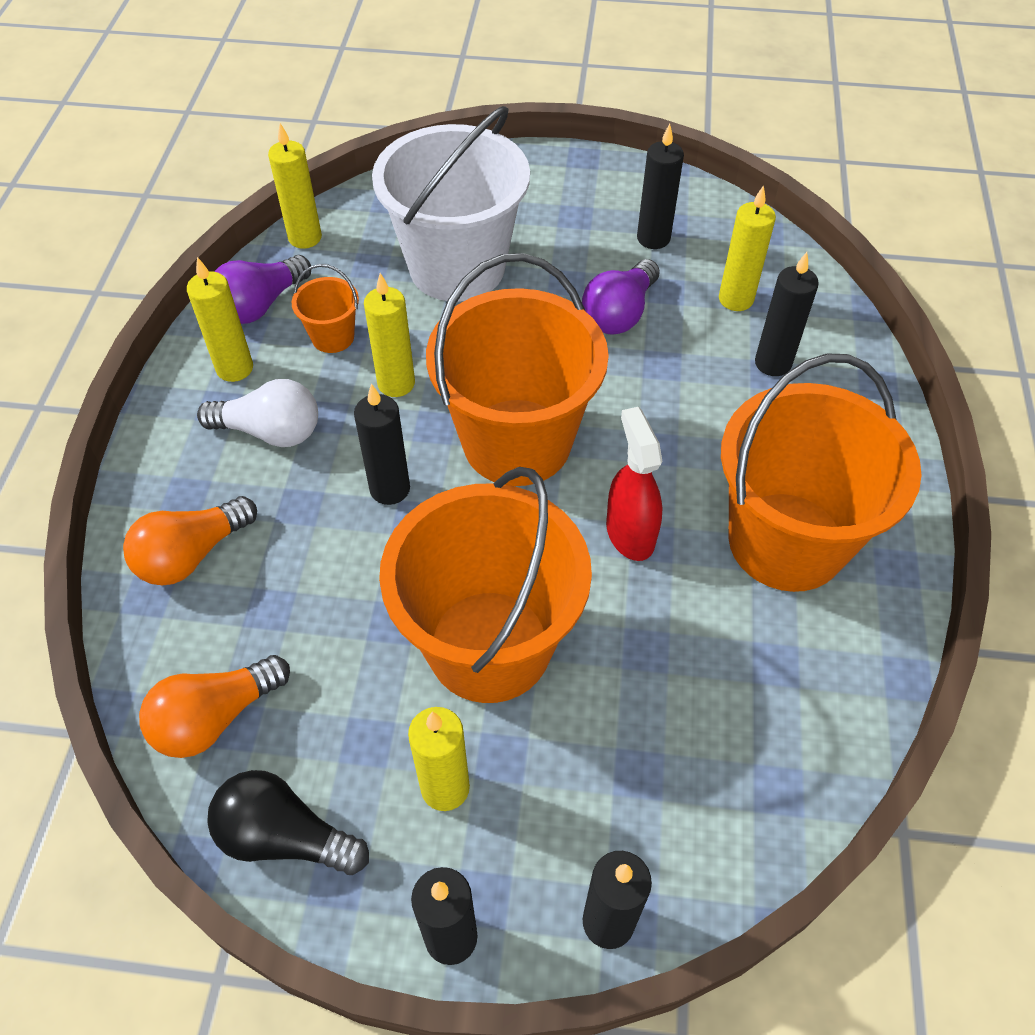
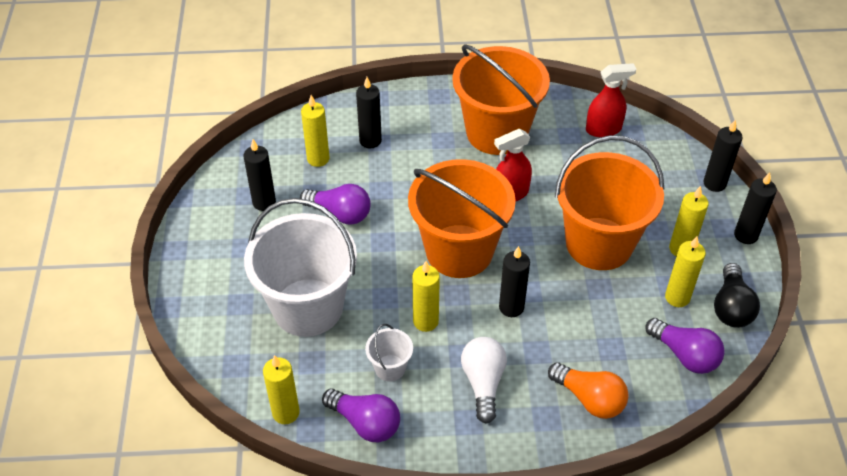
camera: 100 degrees left, 5 degrees down
(215, 717) = (684, 355): orange light bulb -> purple light bulb
(235, 368) = (432, 421): yellow candle -> yellow candle (677, 297)
(333, 337) = (390, 368): orange bucket -> white bucket
(790, 733) = (603, 129): none -> red spray bottle

